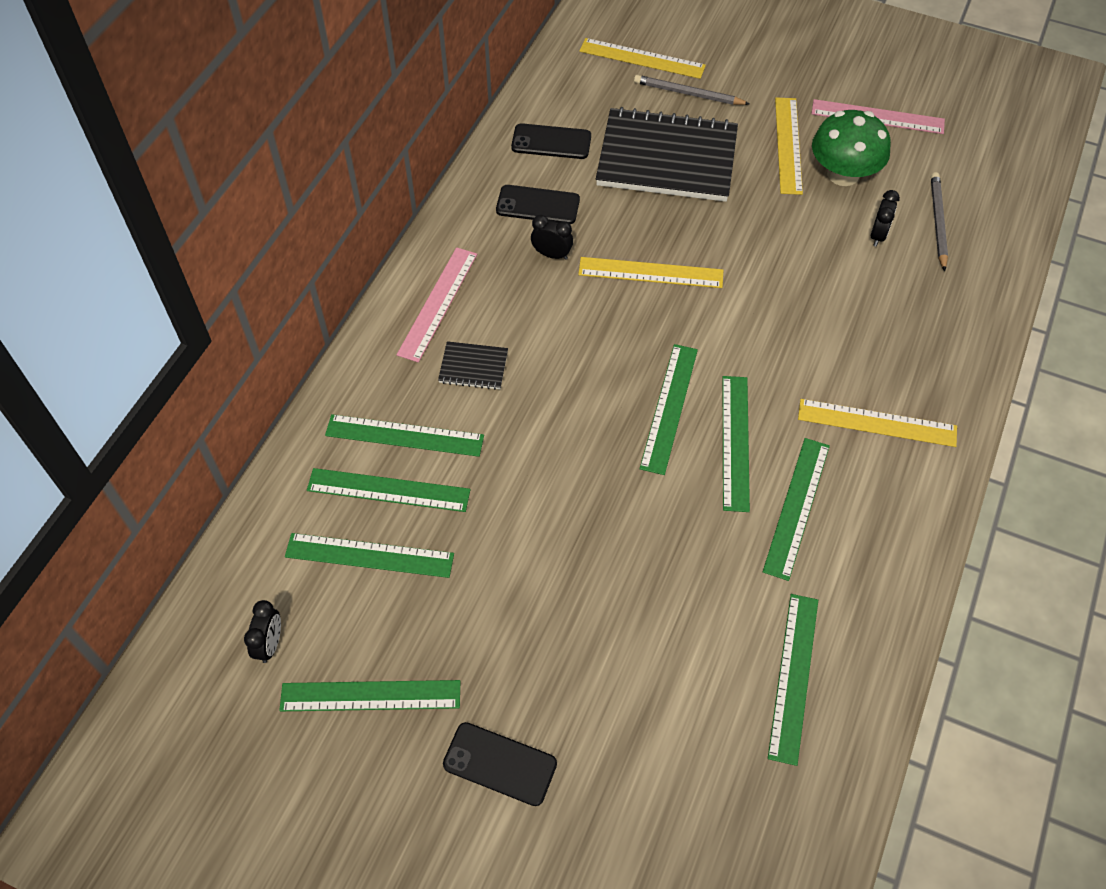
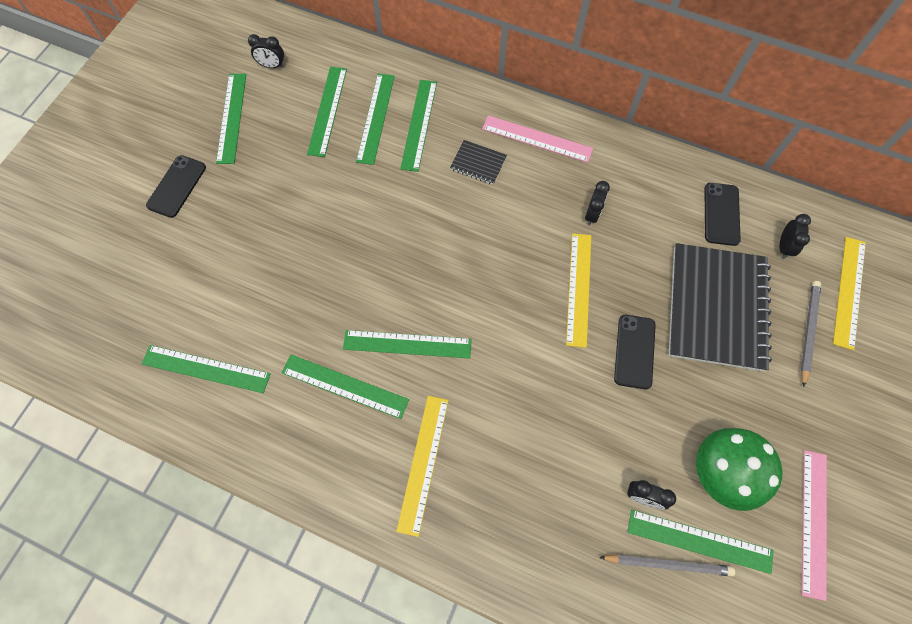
camera: 90 degrees right, 10 degrees up
(473, 367) = (478, 163): black notebook -> black notebook turned 75 degrees counterclockwise
(538, 205) = (645, 204): black phone -> black phone (634, 351)
(592, 98) = (783, 247): none -> black clock
(669, 408) = (440, 297): green ruler -> green ruler (699, 541)
(788, 145) = (754, 421): yellow ruler -> none

